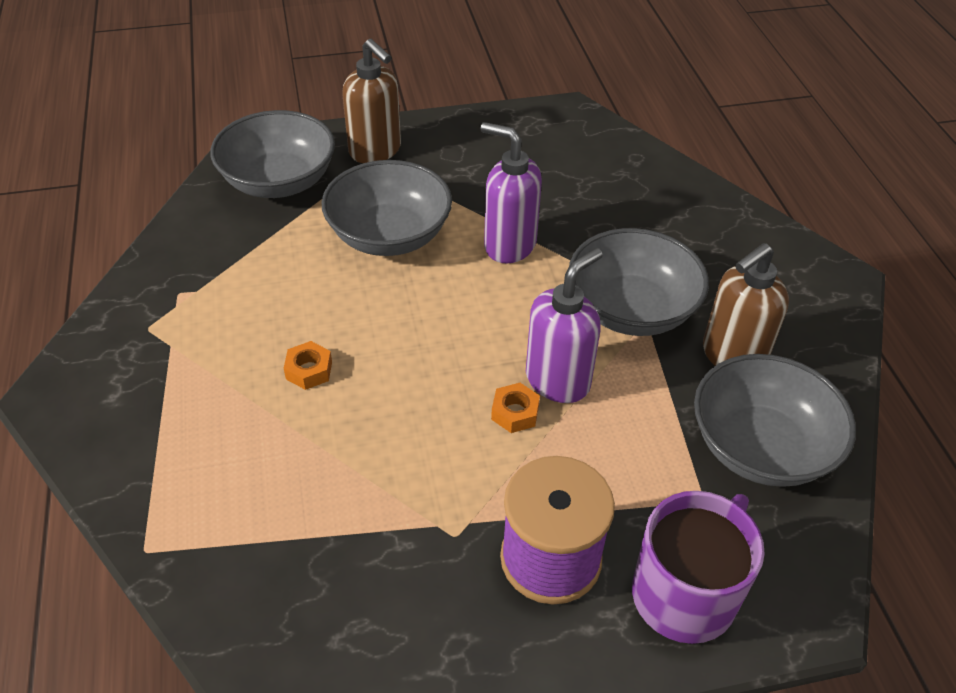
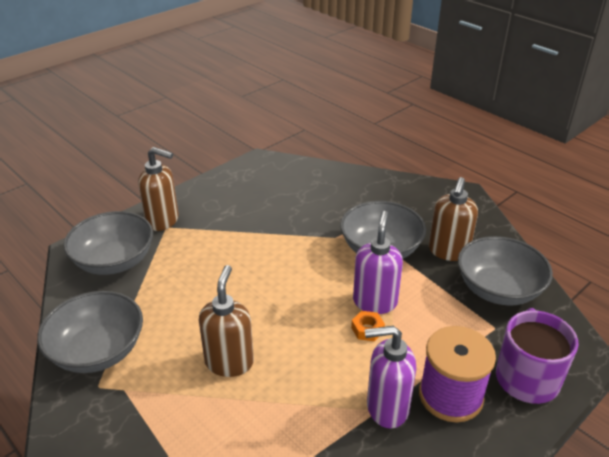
camera: 30 degrees left, 10 degrees down
(309, 370) = (229, 362): orange nut -> brown soap dispenser
(389, 235) = (213, 265): grey bowl -> grey bowl (98, 351)
(509, 245) = (287, 242): purple soap dispenser -> purple soap dispenser (386, 408)

